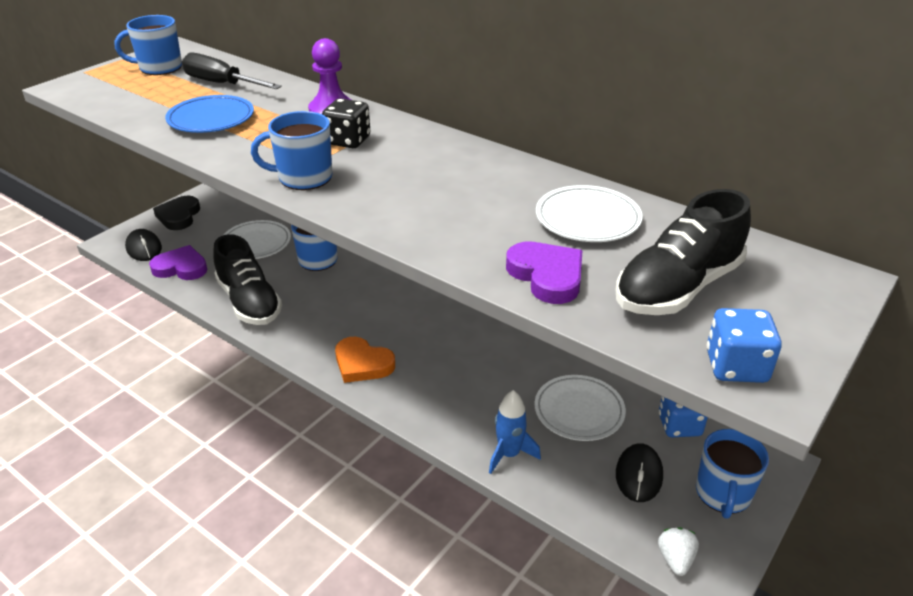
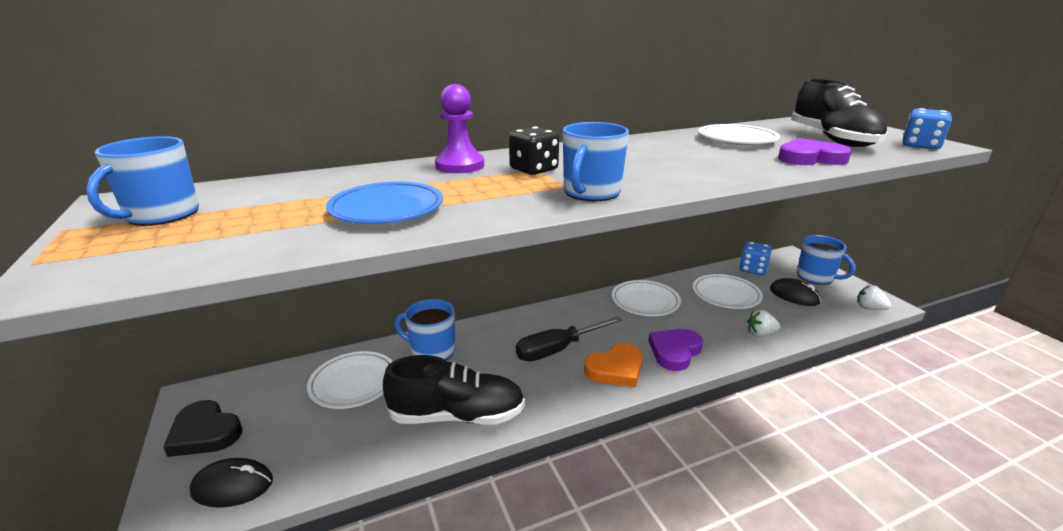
camera: 60 degrees left, 10 degrees down
(181, 267) = (326, 457): purple heart -> purple heart (674, 351)
(222, 84) = (296, 193): black screwdriver -> black screwdriver (558, 349)
(503, 352) = (645, 302): none -> white plate
(509, 454) = (760, 334): blue rocket -> white strawberry

